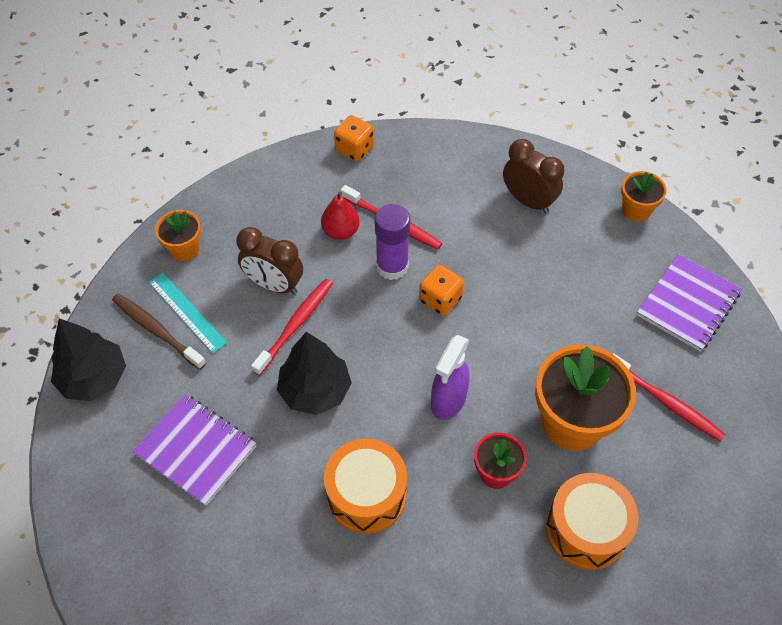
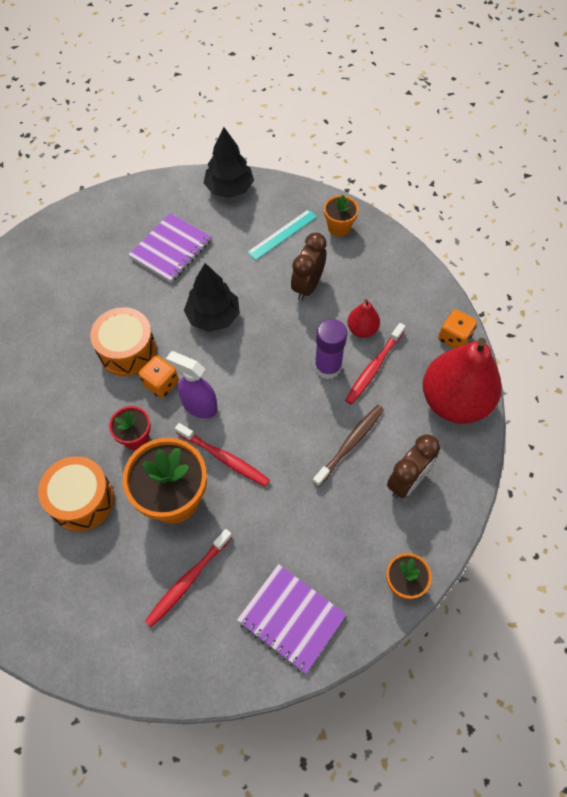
camera: 90 degrees right, 5 degrees up
(156, 330) = (267, 218): brown toothbrush -> brown toothbrush (350, 444)
(295, 325) = (270, 302): red toothbrush -> red toothbrush (224, 458)
(433, 155) = (454, 401): none -> red pear
(440, 299) = (295, 403): orange dice -> orange dice (161, 384)

